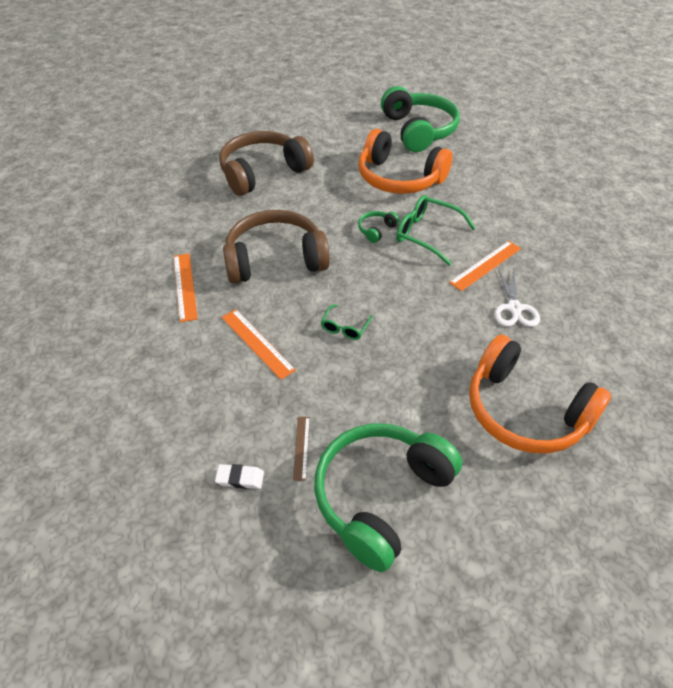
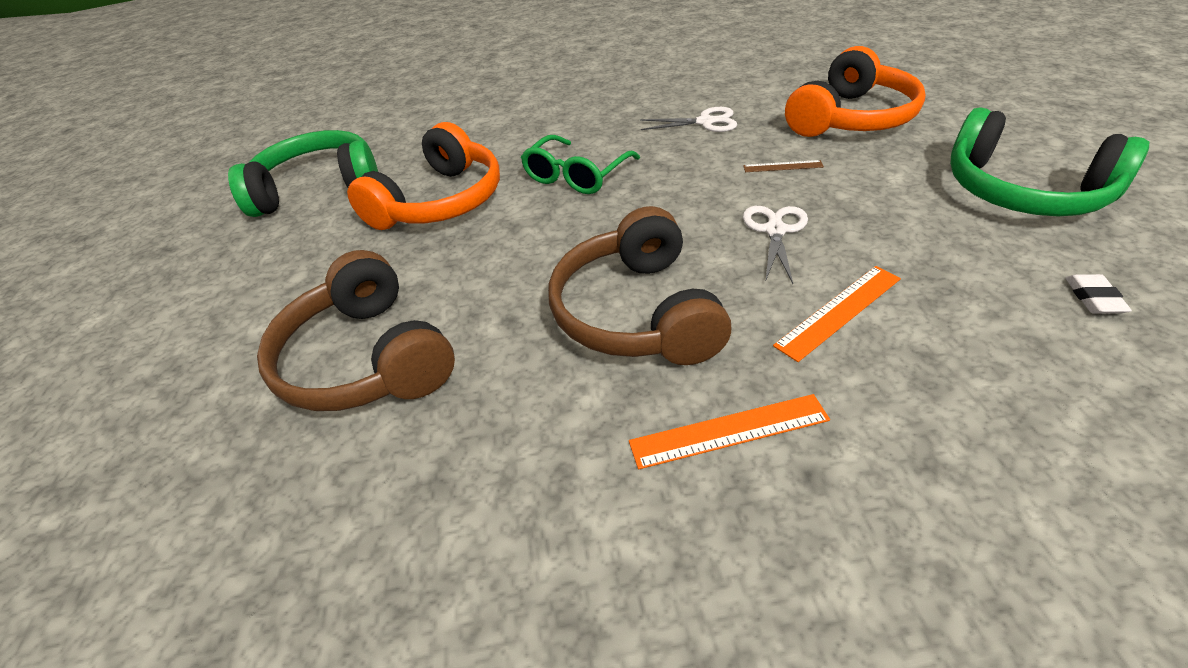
camera: 85 degrees left, 5 degrees down
(301, 447) = (1002, 250): brown ruler -> brown ruler (782, 166)
(345, 327) = (775, 231): green glasses -> white scissors
(376, 230) = (564, 215): green headphones -> none
(485, 265) = (635, 137): orange ruler -> none

